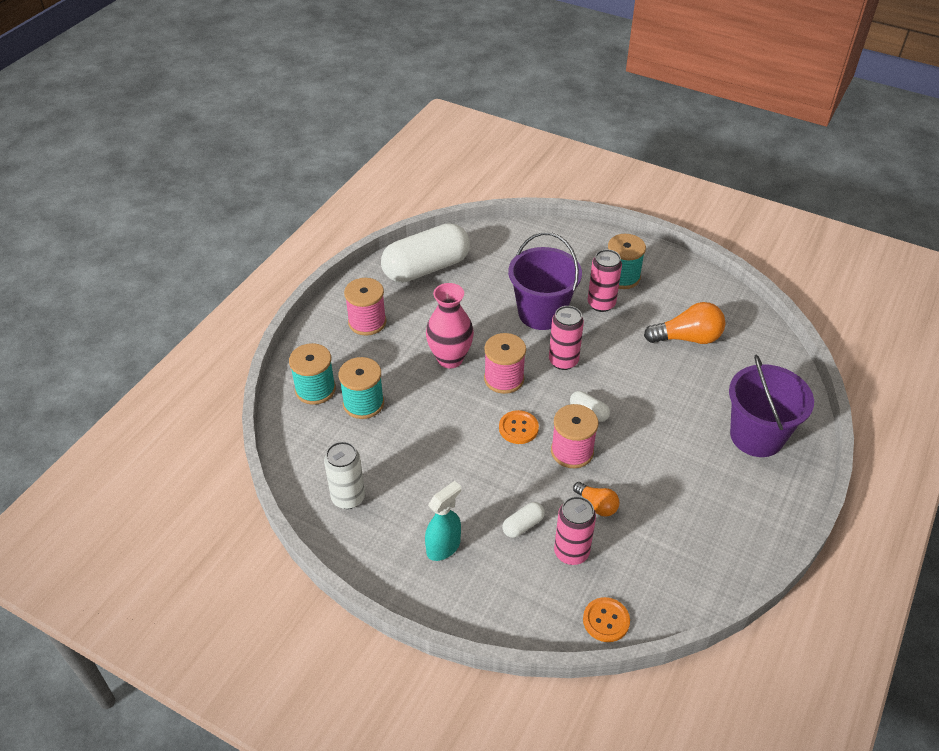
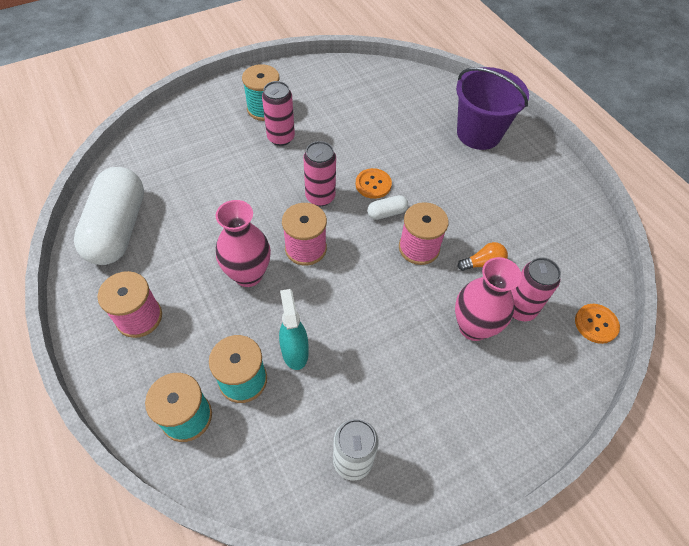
camera: 60 degrees left, 10 degrees up
(443, 547) = (461, 404): turquoise spray bottle -> turquoise spray bottle (295, 351)
(518, 428) = (368, 270): orange button -> orange button (373, 184)
(523, 525) = (473, 327): white capsule -> pink vase
(541, 313) = (255, 179): purple bucket -> none
(687, 338) = (360, 112): orange light bulb -> none

